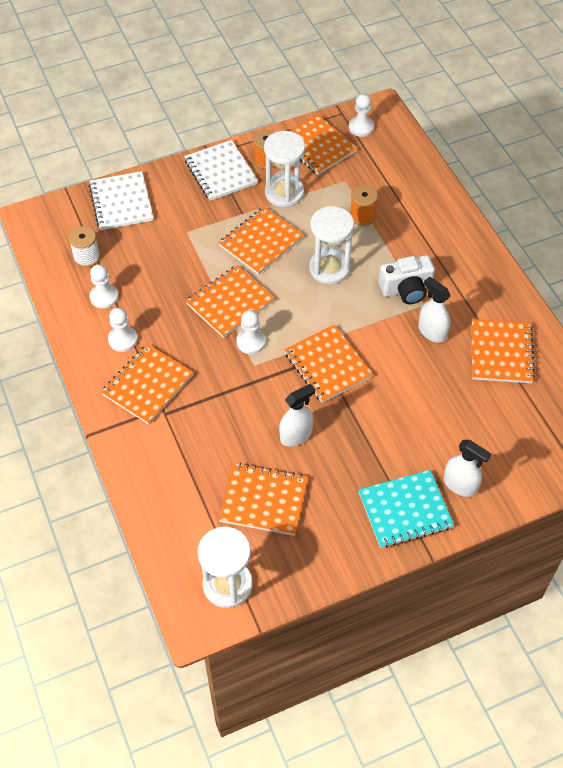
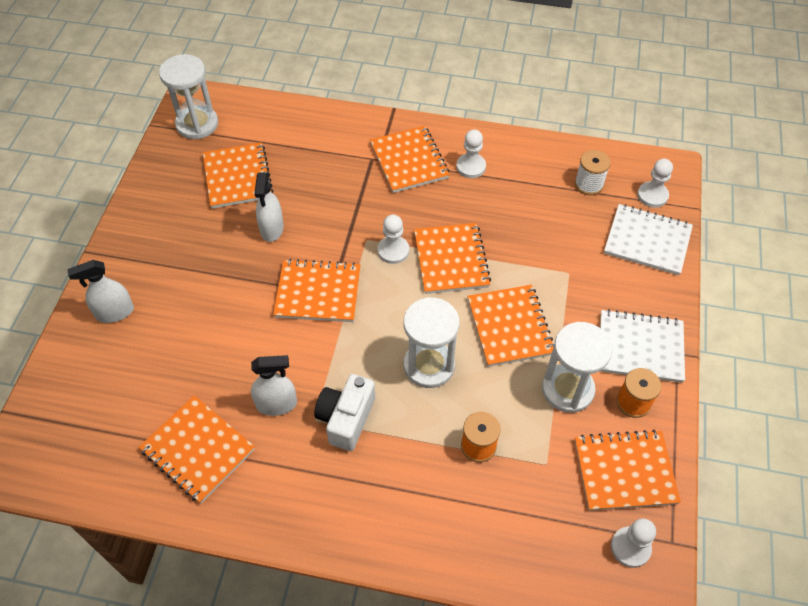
camera: 125 degrees right, 0 degrees up
(104, 297) = (530, 175): white pawn -> white pawn (652, 195)
(263, 500) = (237, 177): orange notebook -> orange notebook turned 60 degrees counterclockwise
(405, 510) = (136, 259): turquoise notebook -> none

